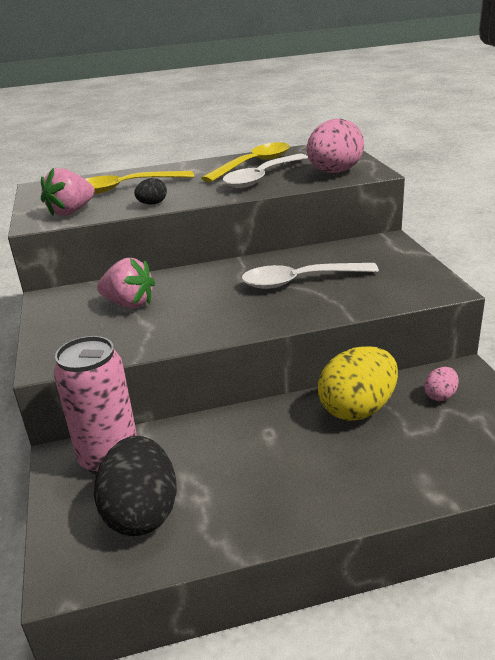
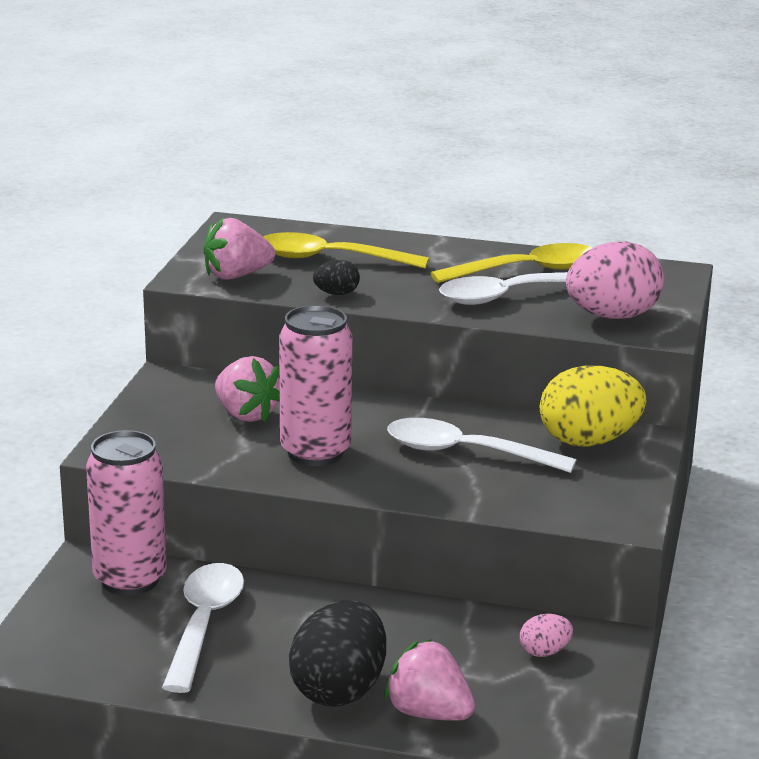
camera: 25 degrees right, 5 degrees down
(142, 512) = (121, 637): black egg -> black egg (339, 690)
(197, 472) = (204, 624): none -> white spoon
(203, 313) = (315, 452): none -> pink can
(357, 409) = (433, 630): yellow egg -> yellow egg (589, 441)
(423, 474) = (428, 713): none -> pink strawberry

